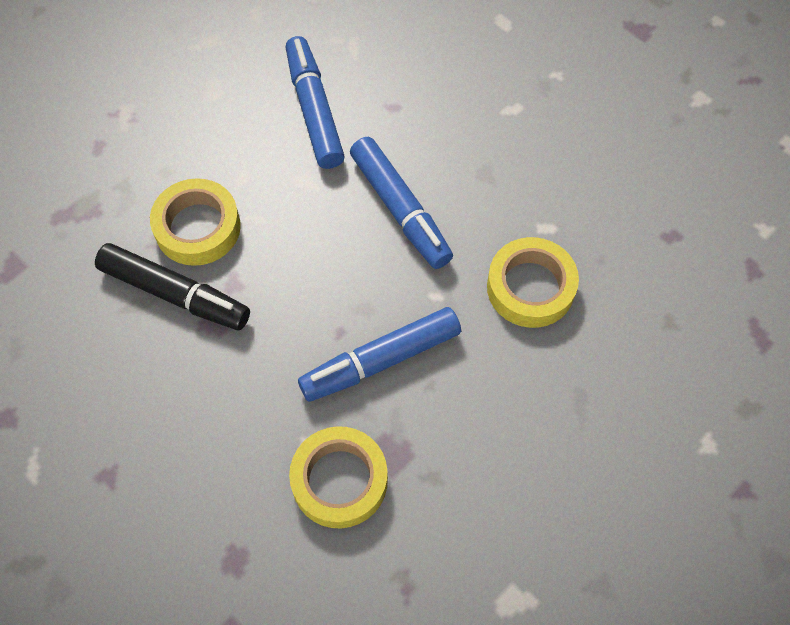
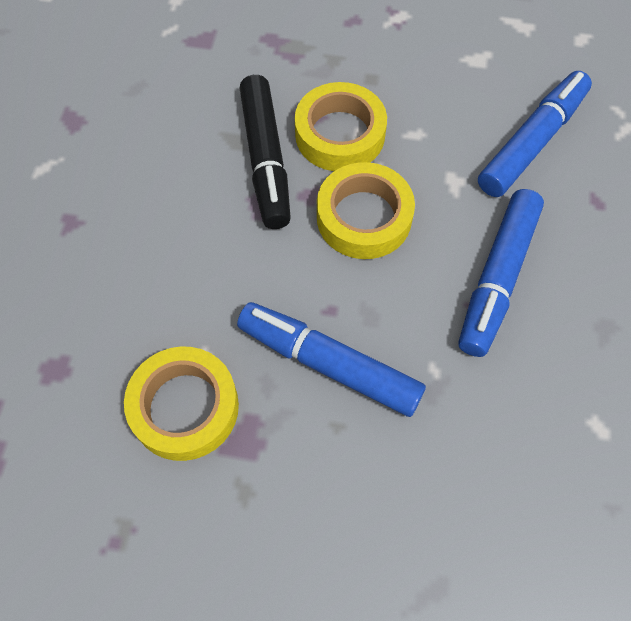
camera: 55 degrees right, 0 degrees up
(530, 287) = (519, 455): yellow tape -> yellow tape (364, 217)

